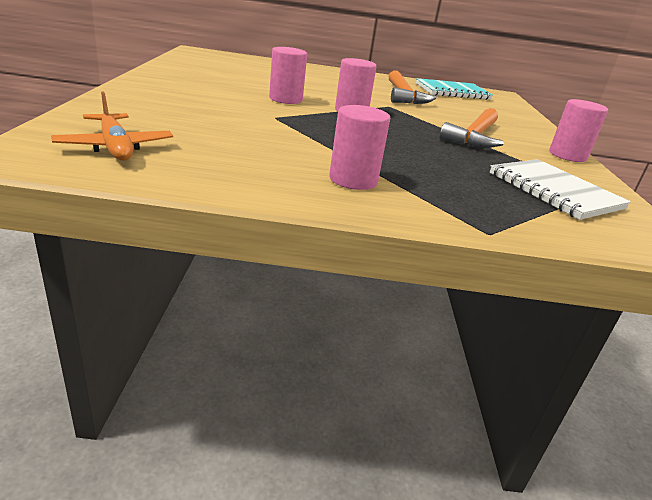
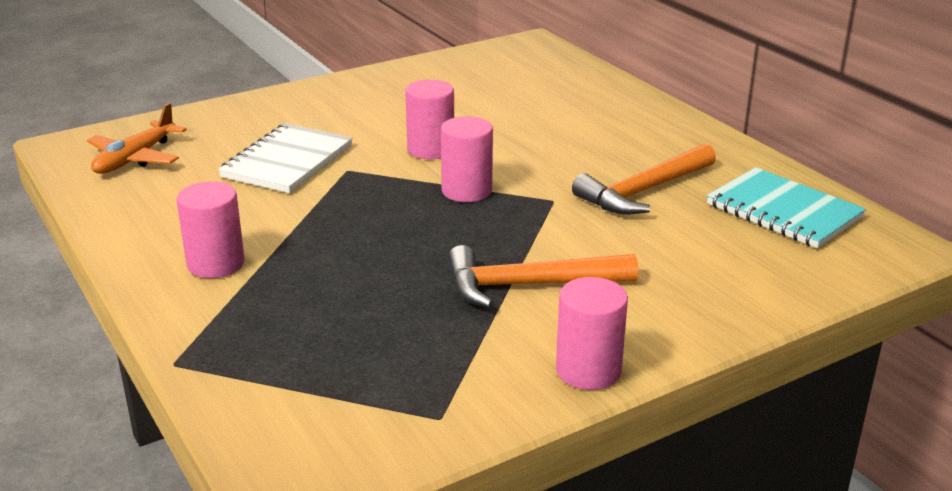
camera: 60 degrees right, 0 degrees up
(554, 191) = (380, 382): white notebook -> white notebook (287, 162)

